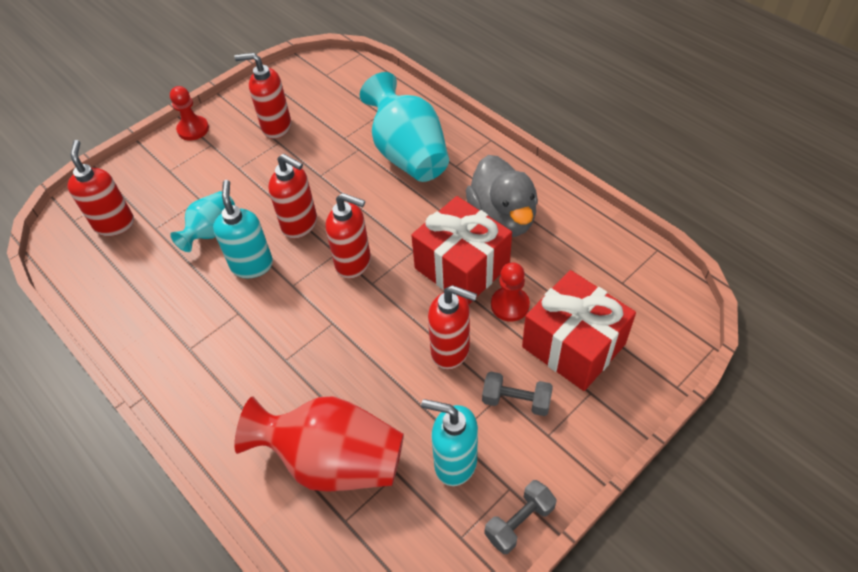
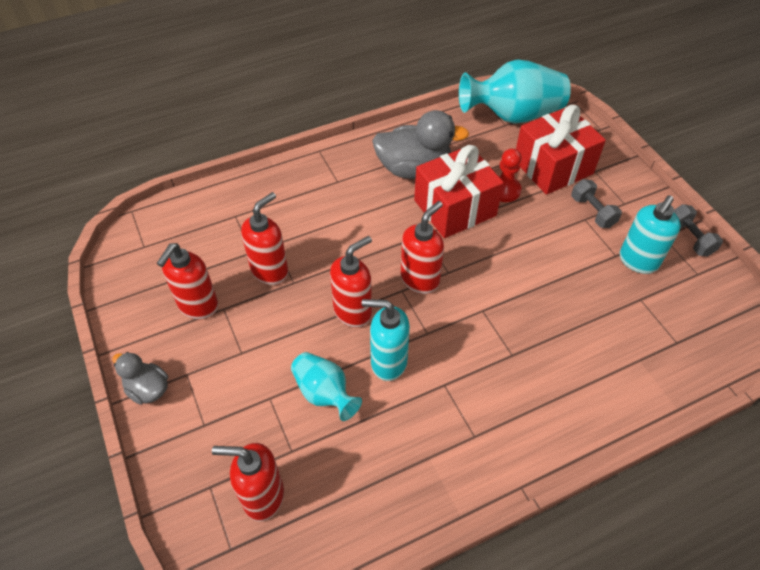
camera: 75 degrees left, 0 degrees up
(193, 129) = (148, 389): red pawn -> grey duck
(333, 460) = (622, 338): red vase -> none
(408, 154) = (304, 209): turquoise vase -> turquoise vase (513, 115)
(451, 351) = (537, 237): red soap dispenser -> red soap dispenser (270, 271)
(516, 401) = (592, 212): grey dumbbell -> grey dumbbell turned 60 degrees counterclockwise

